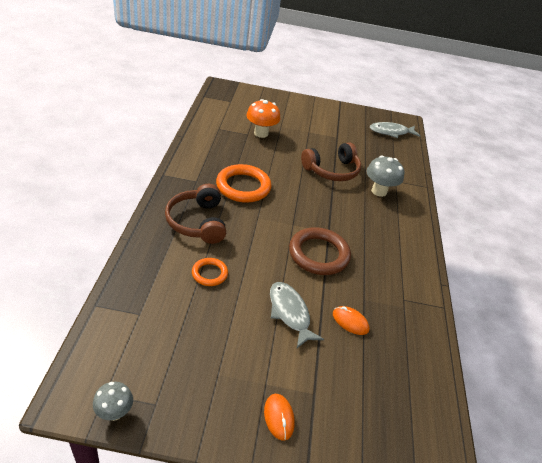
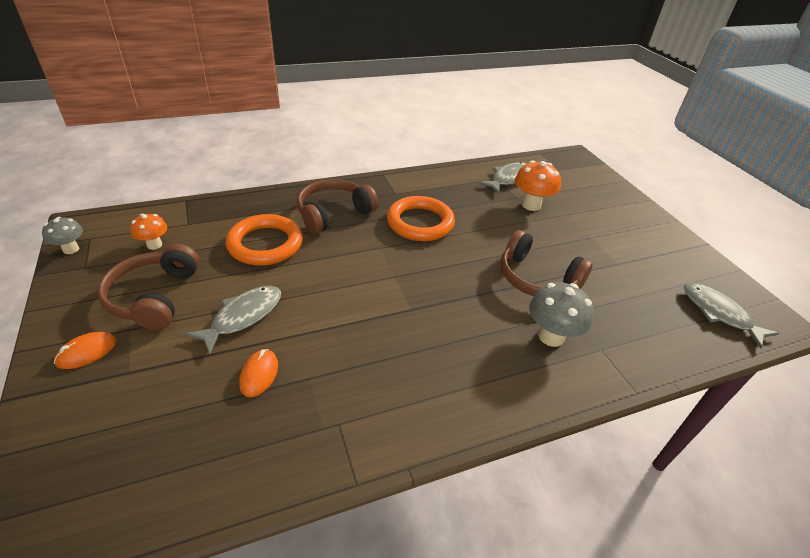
camera: 65 degrees right, 0 degrees up
(156, 345) = (154, 245): none -> orange mushroom
(209, 274) = (265, 244): orange ring -> orange ring, size x1.86
(223, 125) = (508, 178): none -> grey fish
(234, 360) = (154, 297): none -> brown headphones
(318, 254) = (360, 312): brown ring -> none

